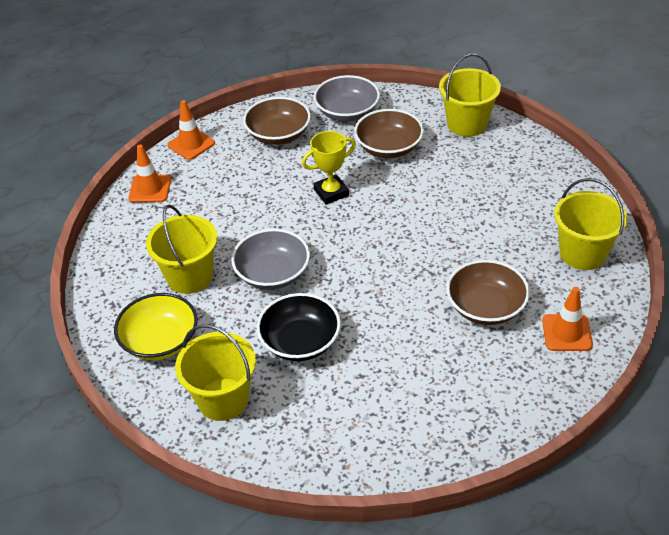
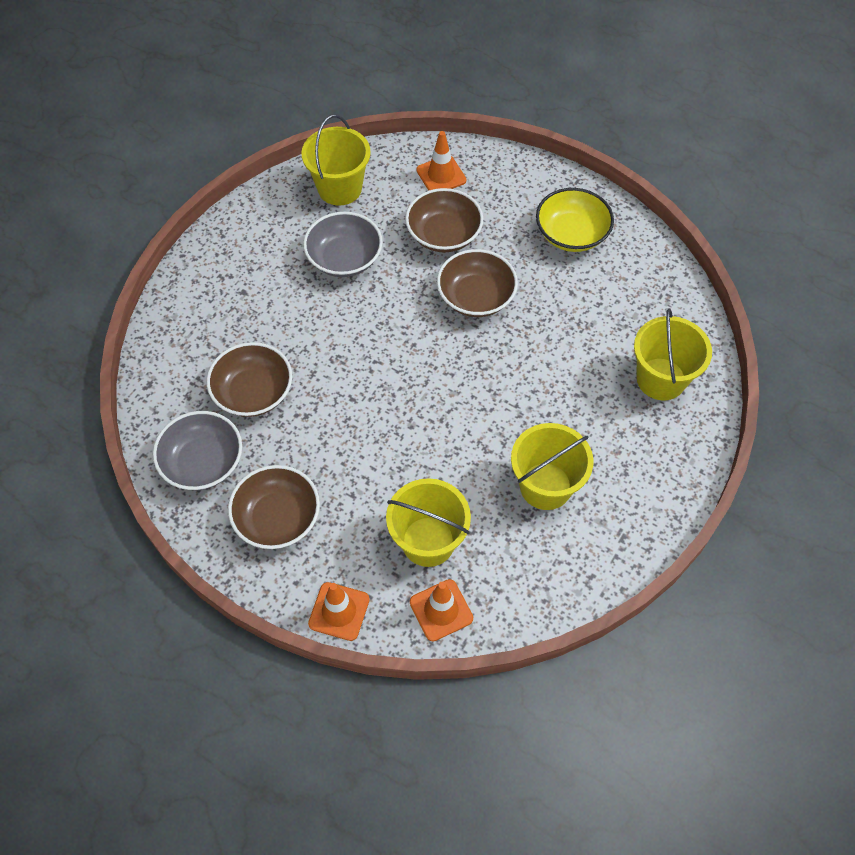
camera: 120 degrees left, 15 degrees up
(160, 341) = (636, 465): yellow bowl -> yellow bowl (571, 234)
(272, 274) = (498, 413): grey bowl -> grey bowl (344, 258)
(300, 342) = (565, 351): black bowl -> none
(331, 192) = (354, 415): yellow trophy -> none
(398, 303) = (476, 297): none -> brown bowl
(467, 124) = (179, 334): yellow bucket -> yellow bucket (428, 541)

